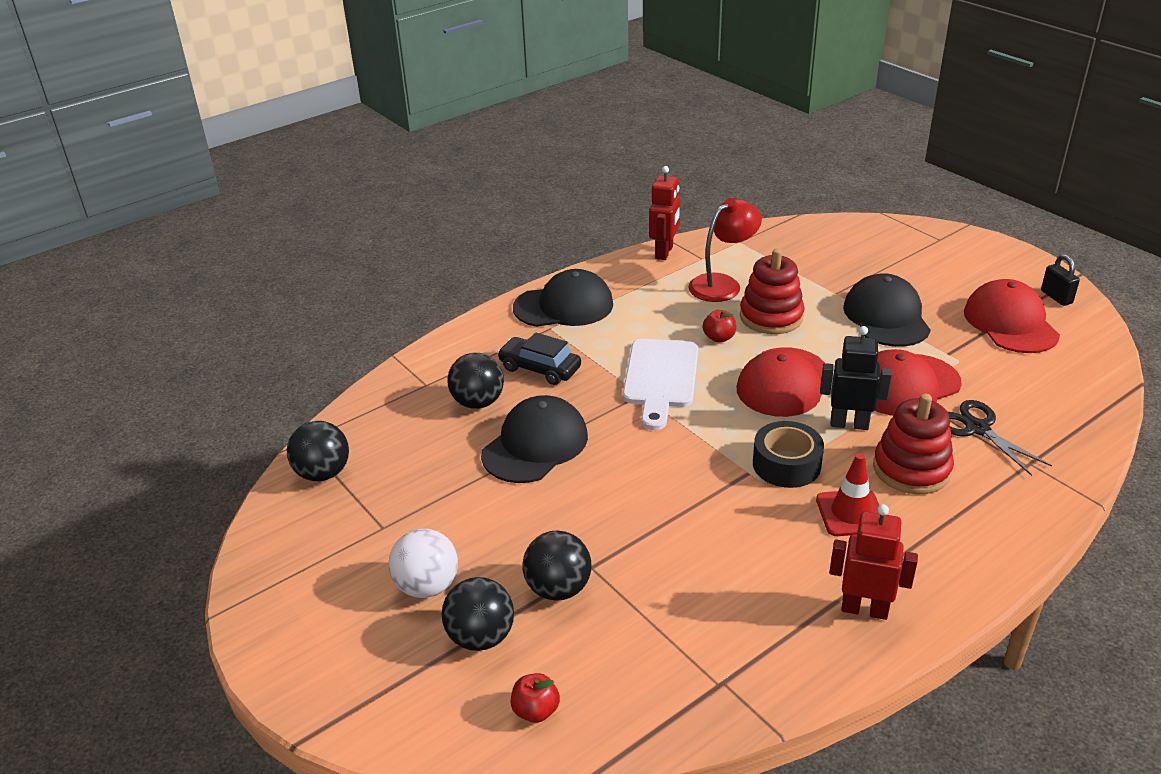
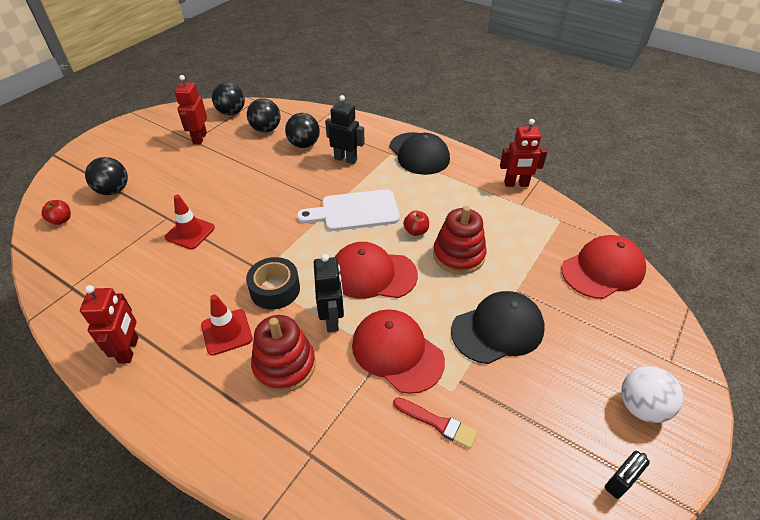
camera: 70 degrees right, 10 degrees up
(380, 518) = (199, 138): none -> red robot
(427, 586) = (150, 165): white ball -> white ball (641, 407)
(535, 445) = (270, 174): black cap -> none
(540, 368) = (345, 159): black car -> black robot
(558, 589) = (148, 209): black ball -> black ball (266, 129)
(640, 540) = (190, 232): none -> red traffic cone
(722, 284) = (490, 221): red lamp -> none
(977, 428) = (351, 410): black scissors -> none
(996, 377) = (437, 423): none -> red brush
(1010, 323) = (540, 433): red cap -> red cap (602, 270)

